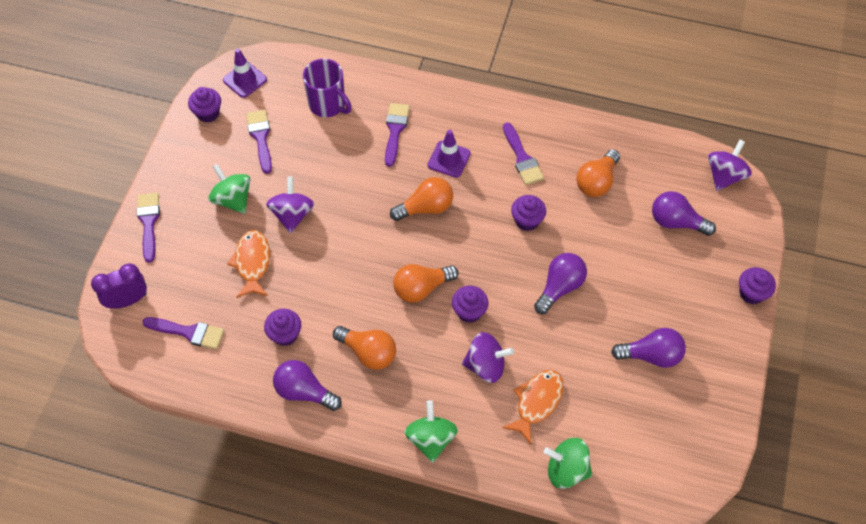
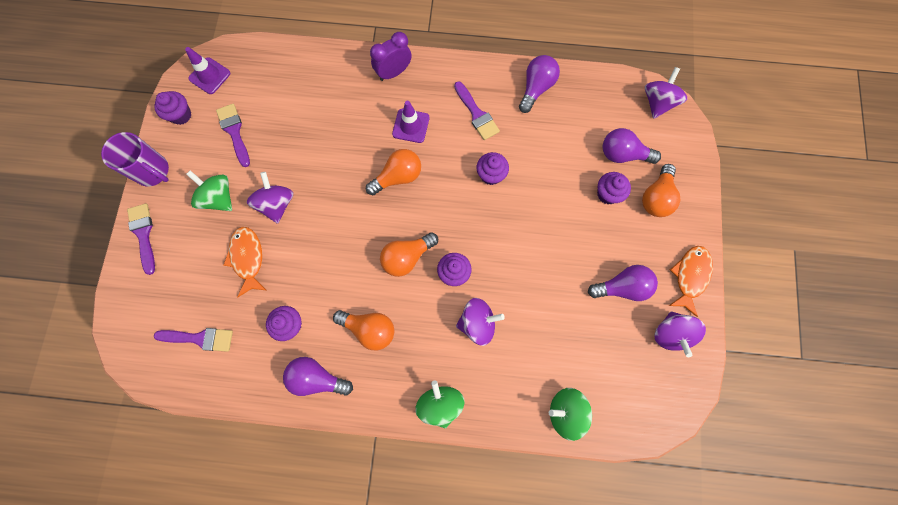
camera: 10 degrees left, 15 degrees up
(128, 300) = (137, 316): purple clock -> purple clock (393, 72)
(328, 105) = (291, 89): purple mug -> purple mug (153, 171)
(395, 130) = (357, 105): purple brush -> none
(537, 402) = (529, 351): orange fish -> orange fish (690, 276)
(560, 287) = (531, 235): purple light bulb -> purple light bulb (536, 88)
(596, 182) = (546, 127): orange light bulb -> orange light bulb (656, 198)
(697, 411) = (670, 334): none -> purple spinning top
(751, 293) = (699, 212): purple cupcake -> purple cupcake (607, 194)

